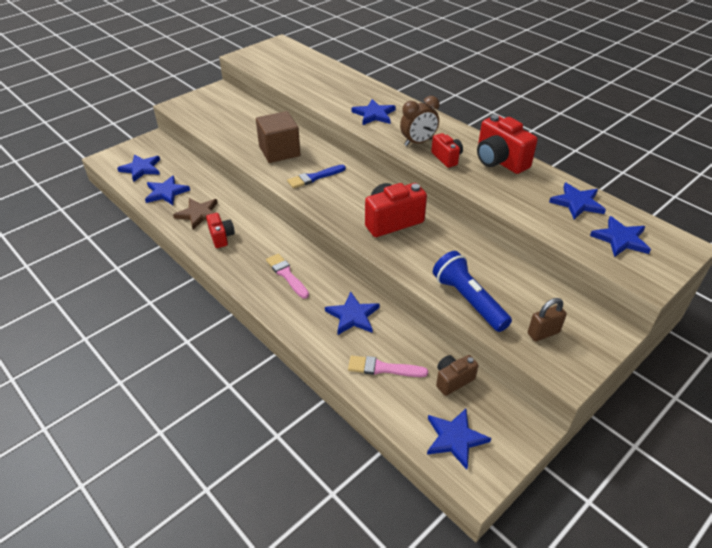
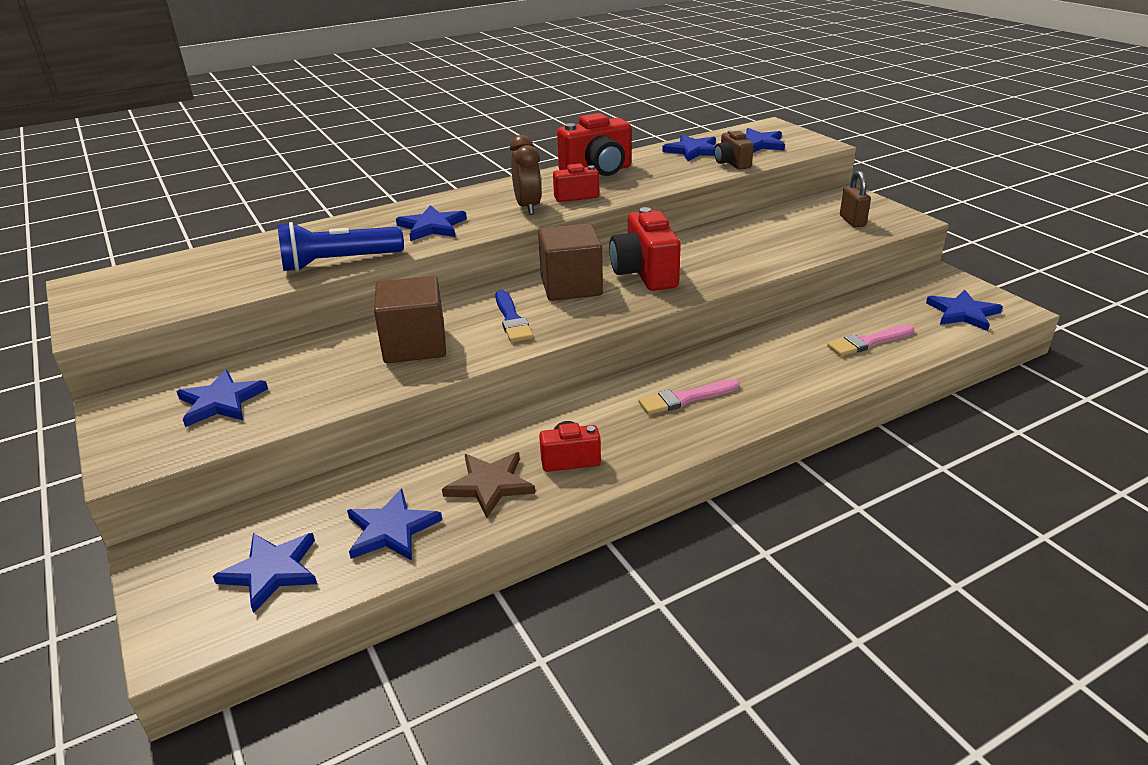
camera: 75 degrees left, 10 degrees down
(353, 316) = (778, 353): blue star -> blue star (221, 401)
(363, 192) = (571, 286): none -> brown cube
(383, 368) = (868, 342): pink brush -> pink brush turned 45 degrees clockwise
(453, 380) = (882, 303): brown camera -> brown camera (732, 163)
(468, 300) = (802, 248): blue flashlight -> blue flashlight (339, 262)

